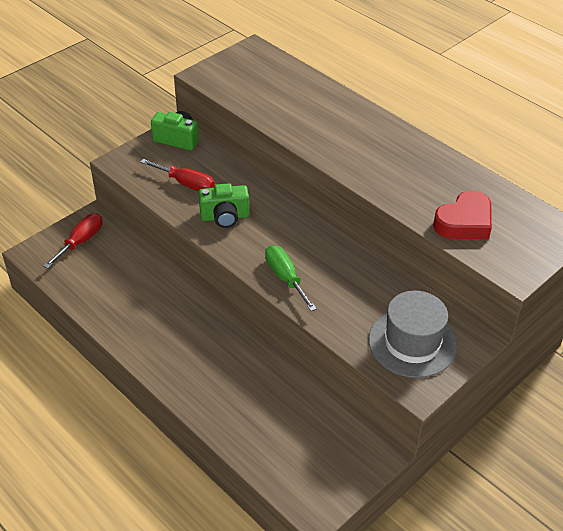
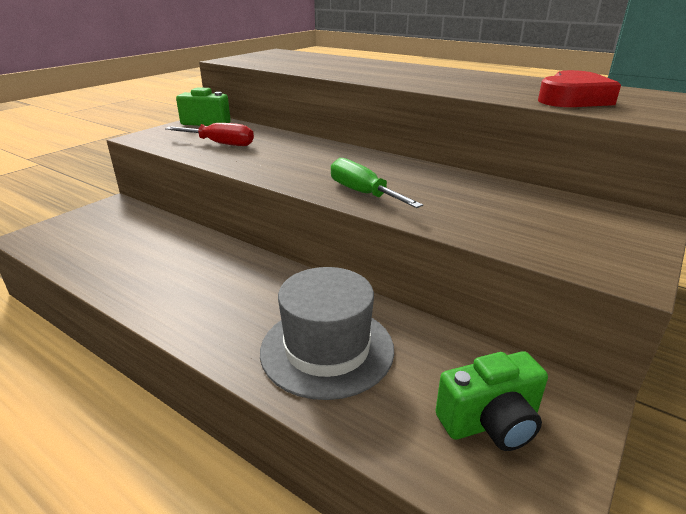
camera: 10 degrees left, 15 degrees down
(81, 241) = (95, 222): red screwdriver -> none
(225, 217) = (270, 159): green camera -> green camera (490, 422)
(412, 343) = (570, 230): grey hat -> grey hat (327, 349)

